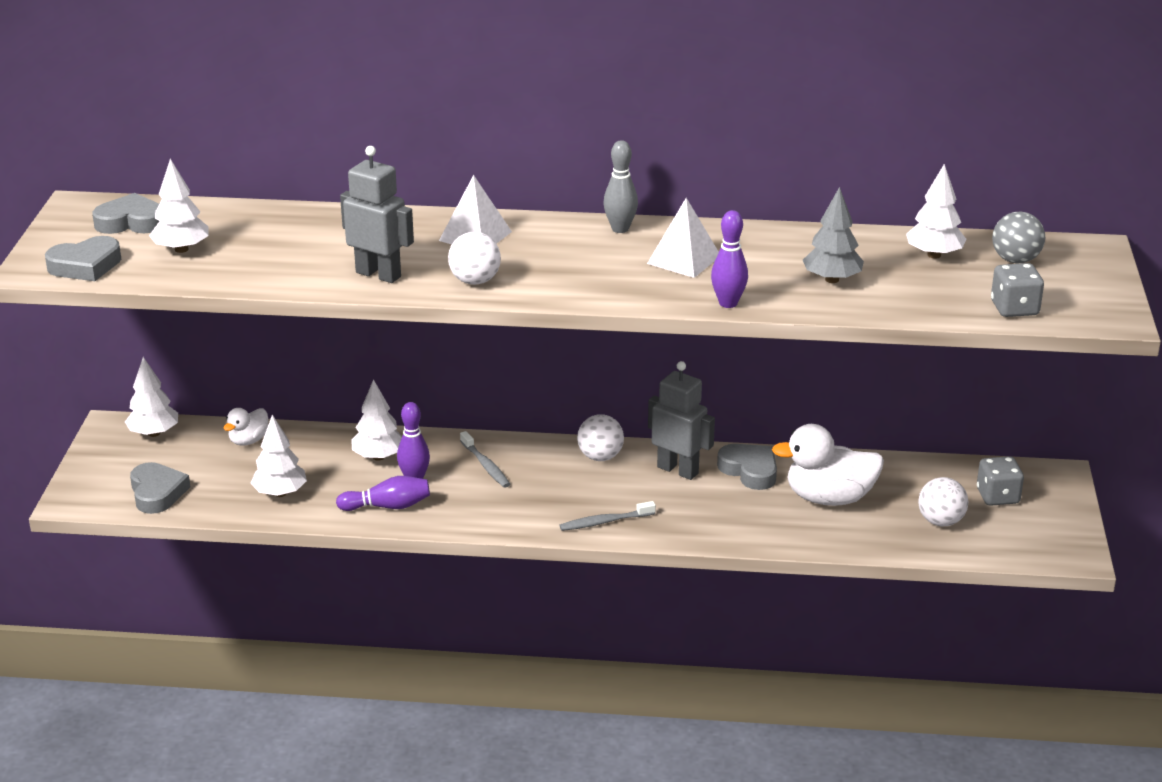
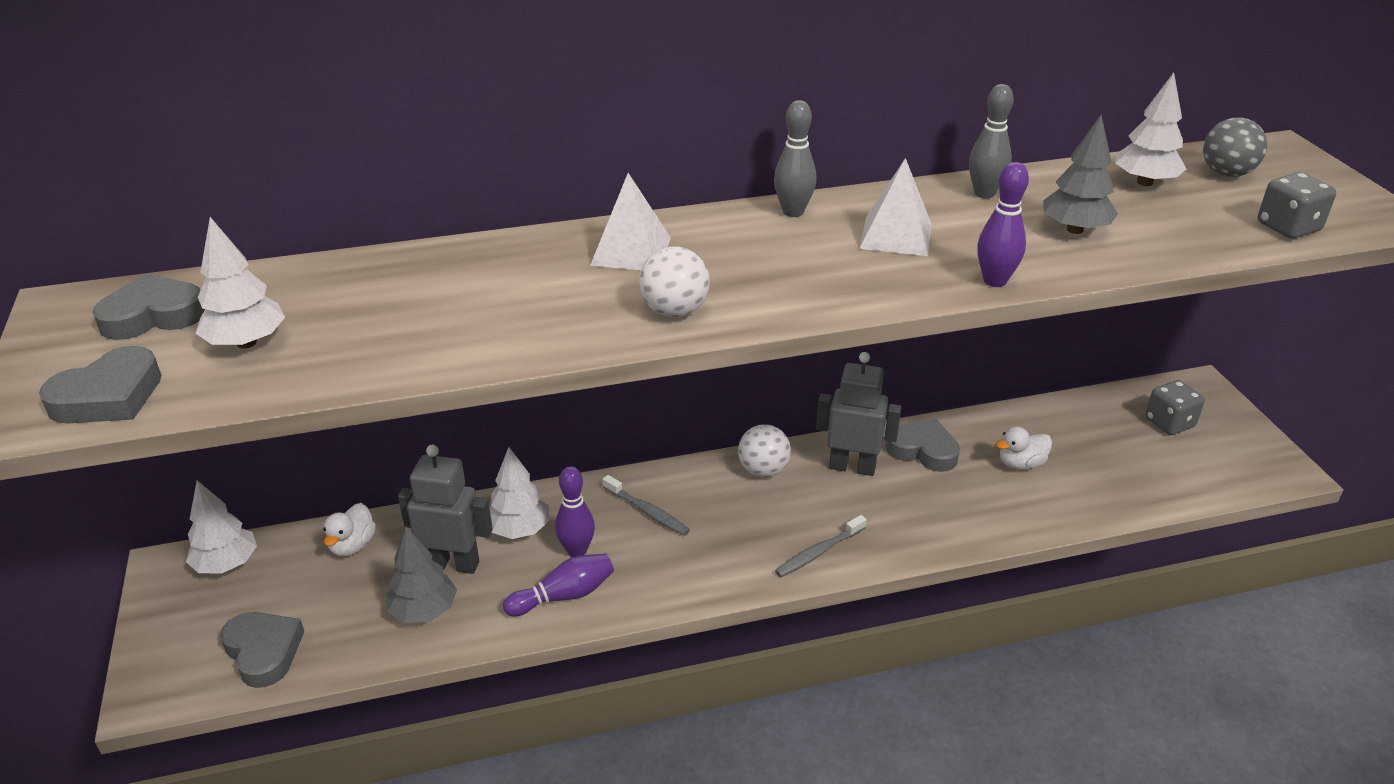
camera: 20 degrees left, 5 degrees up
(280, 493) = (424, 611): white tree -> grey tree
(378, 274) = (544, 327): grey robot -> grey robot (453, 564)
(787, 241) = (984, 193): none -> grey bowling pin
(829, 498) = (1021, 464): white duck -> white duck, size x0.53
(940, 521) = (1142, 464): white ball -> none

